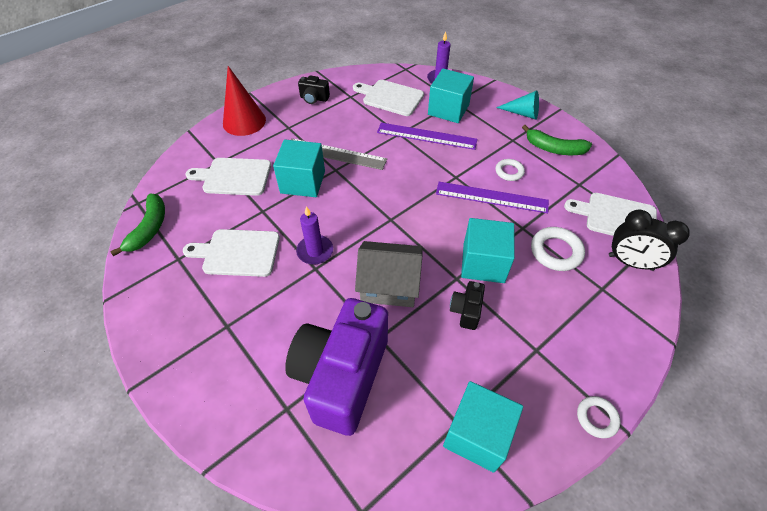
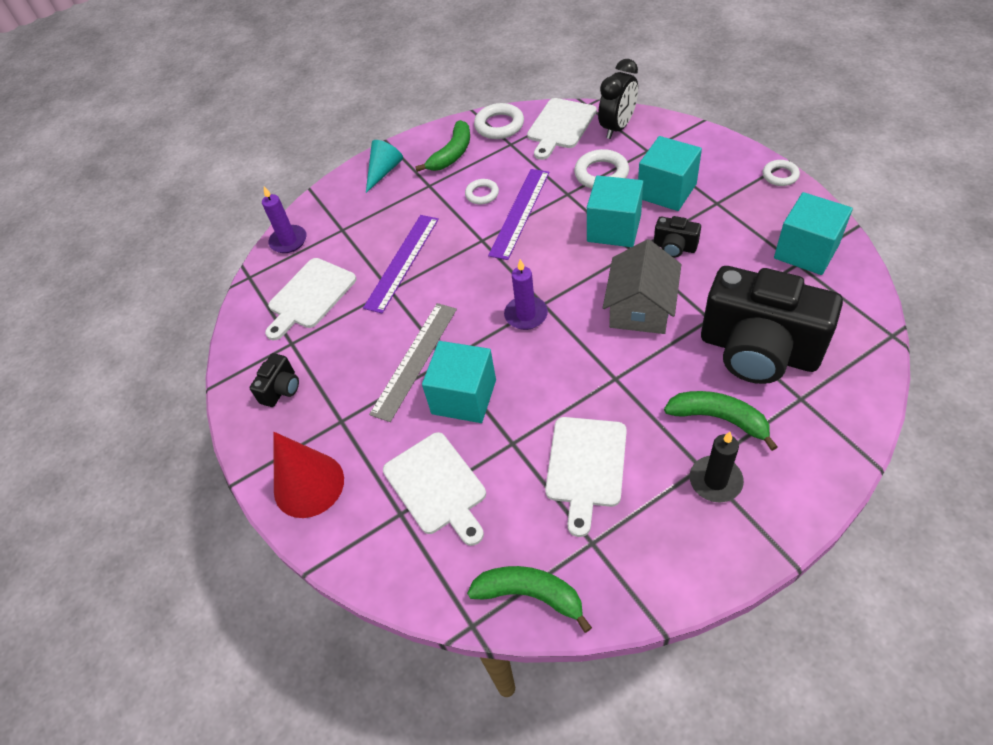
camera: 75 degrees left, 0 degrees up
(213, 335) = (715, 481): none -> black candle
(234, 176) = (437, 486): white cutting board -> white cutting board turned 45 degrees counterclockwise
(270, 340) = (719, 419): none -> green banana
(315, 251) = (588, 379): purple candle -> purple candle (526, 315)
(341, 376) = (758, 351): purple camera -> black camera
(448, 110) = (356, 237): turquoise cube -> turquoise cube (666, 191)
(602, 174) = (499, 125): none -> white ring

